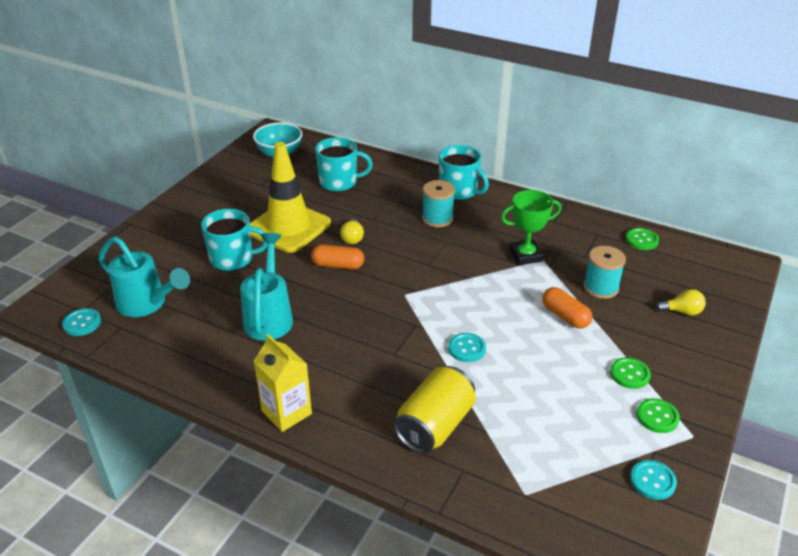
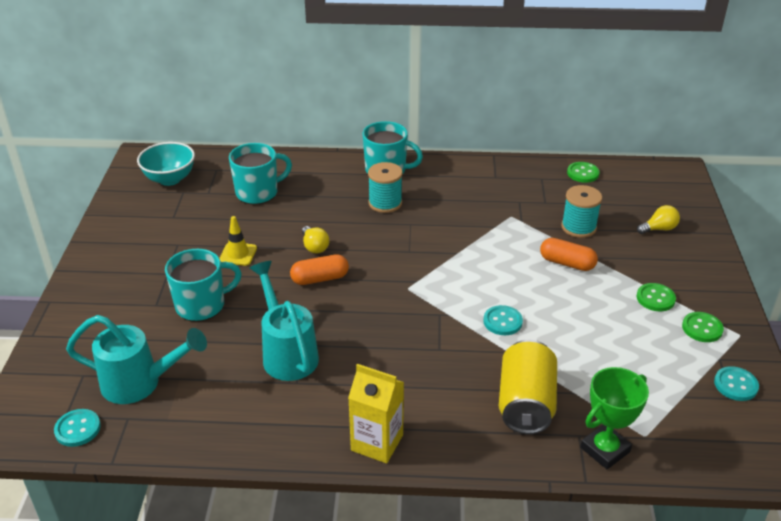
camera: 25 degrees left, 0 degrees up
(288, 227) = (238, 254): yellow traffic cone -> yellow traffic cone, size x0.43
(525, 256) = (493, 216): green trophy -> green trophy (605, 450)

